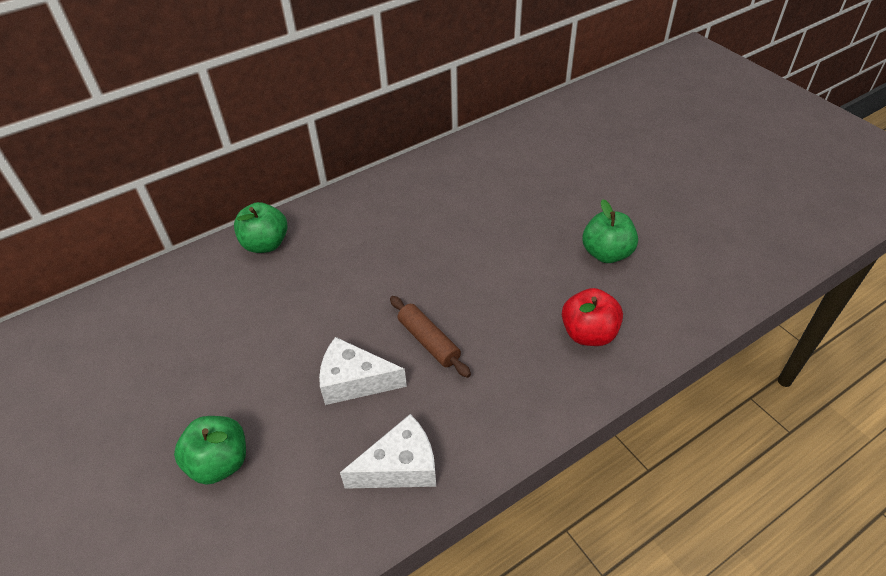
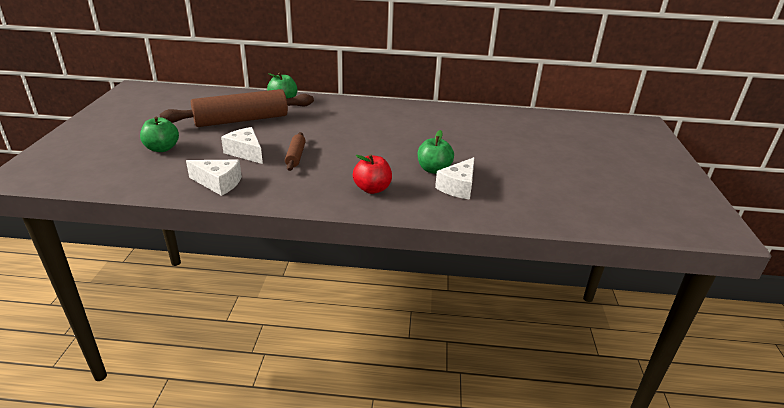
camera: 35 degrees right, 15 degrees down
(259, 322) = (241, 120): none -> brown rolling pin
(664, 265) = (458, 187): none -> white cheese

